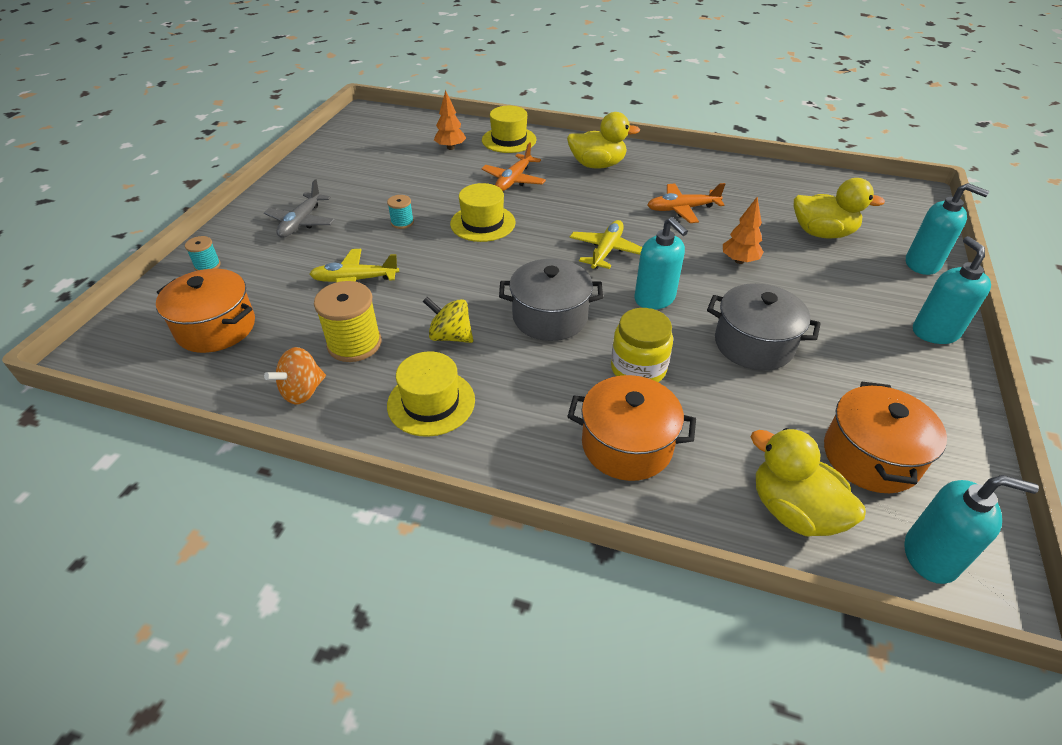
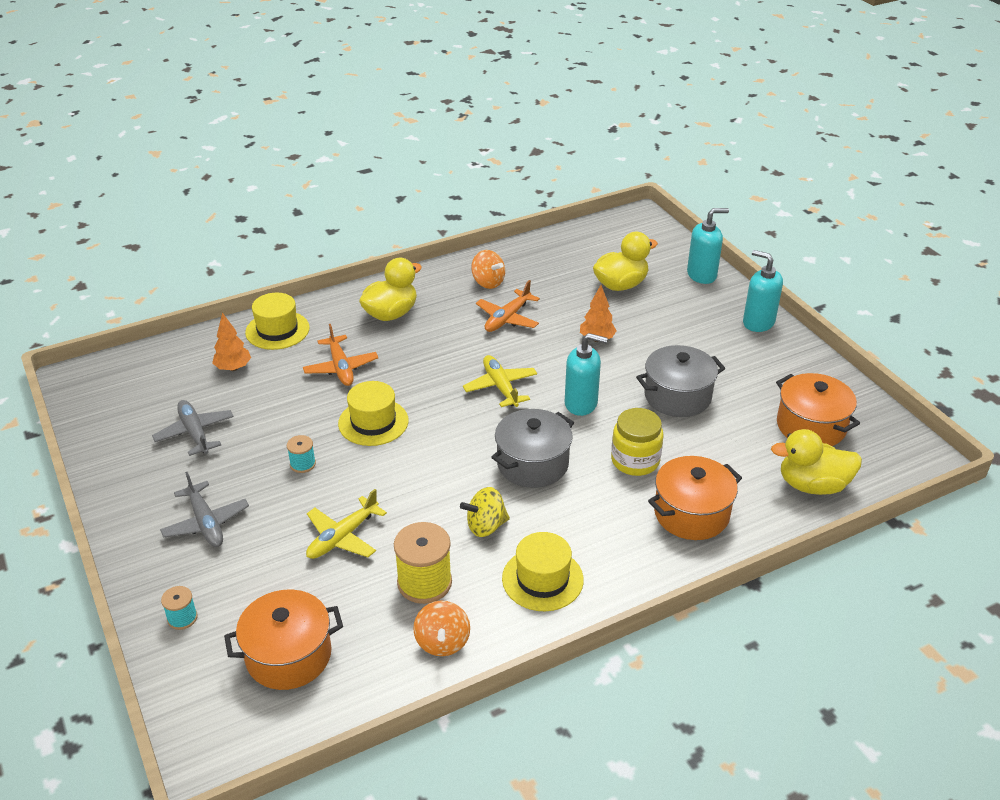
camera: 45 degrees left, 5 degrees down
(374, 171) = (195, 433): none -> grey plane
(702, 179) = (488, 282): none -> orange spinning top
(930, 556) = (890, 461): turquoise soap dispenser -> none

